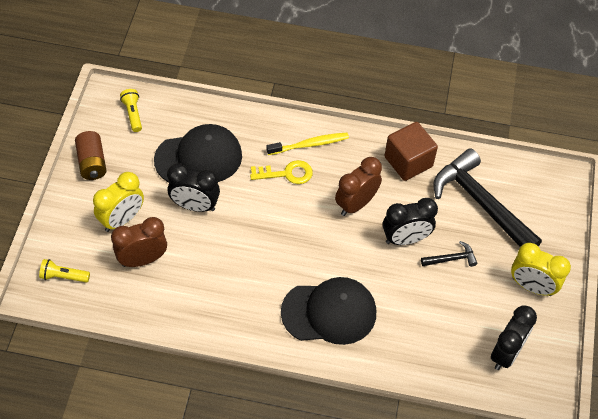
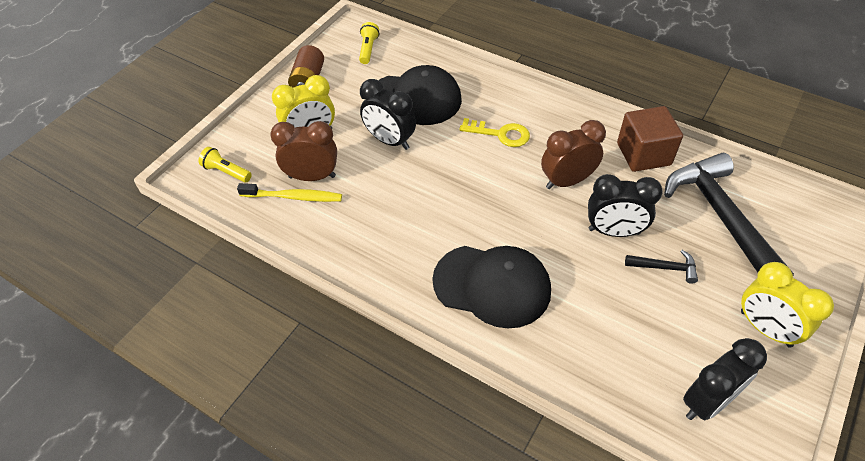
camera: 25 degrees right, 5 degrees down
(310, 144) = (536, 113): yellow toothbrush -> yellow toothbrush (293, 197)

